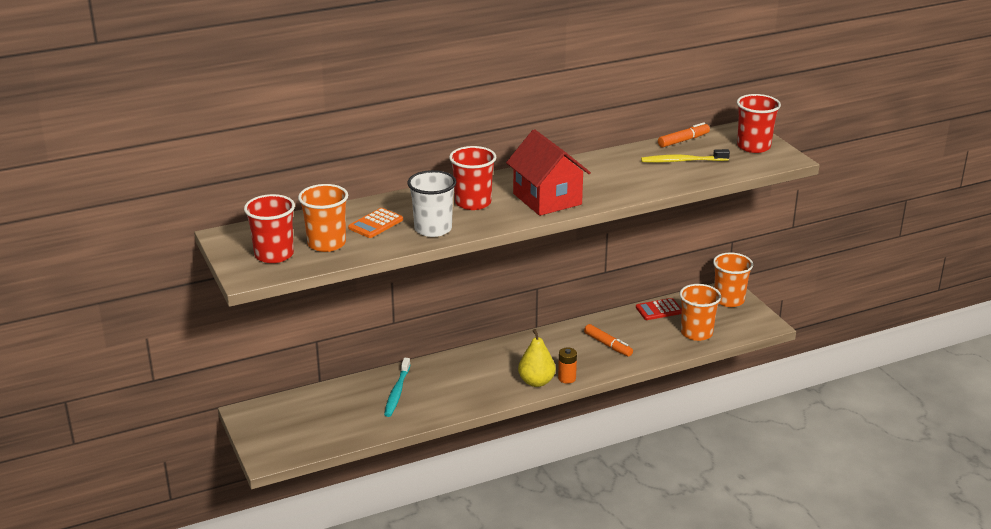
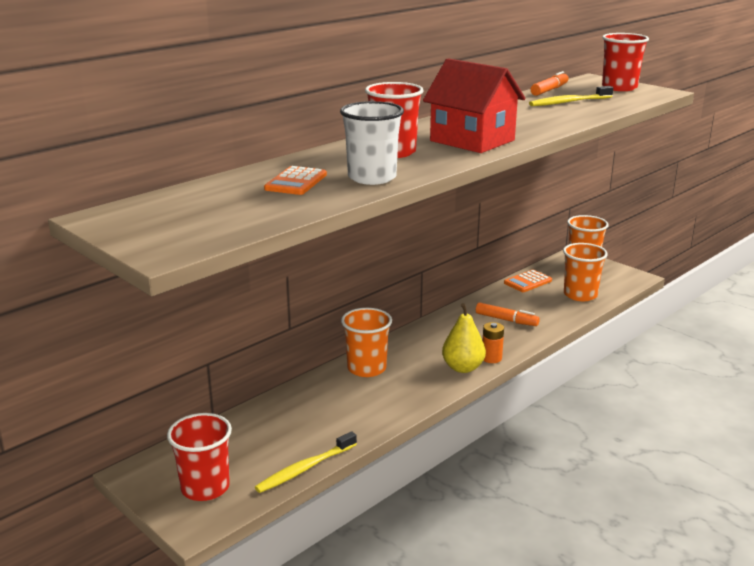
camera: 20 degrees left, 5 degrees down
(274, 255) = (185, 226): red cup -> red cup (205, 487)
(326, 243) = (249, 206): orange cup -> orange cup (366, 368)
(362, 436) = (305, 468): none -> yellow toothbrush
(397, 392) = (315, 409): turquoise toothbrush -> none
(659, 310) = (527, 282): red calculator -> orange calculator

